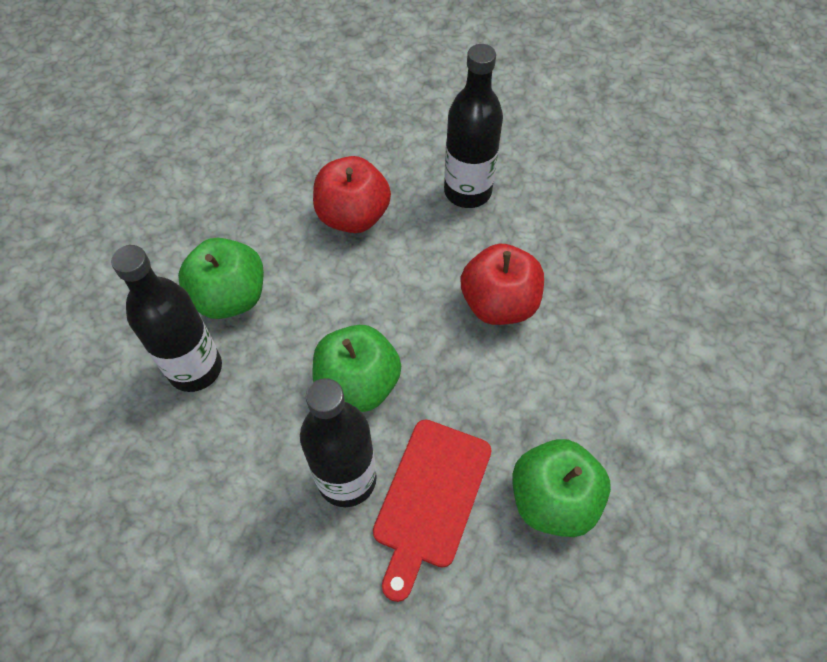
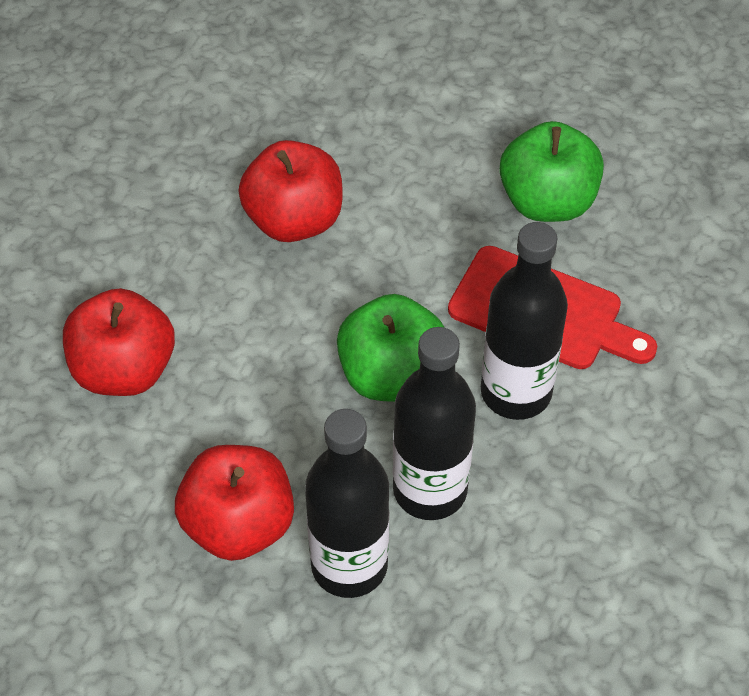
camera: 85 degrees left, 5 degrees down
(230, 297) = (238, 524): green apple -> red apple
(467, 191) = (109, 233): black bottle -> black bottle (430, 490)

